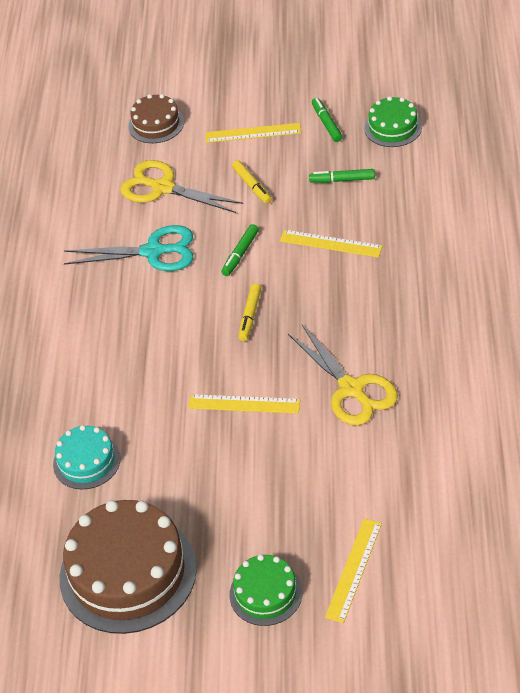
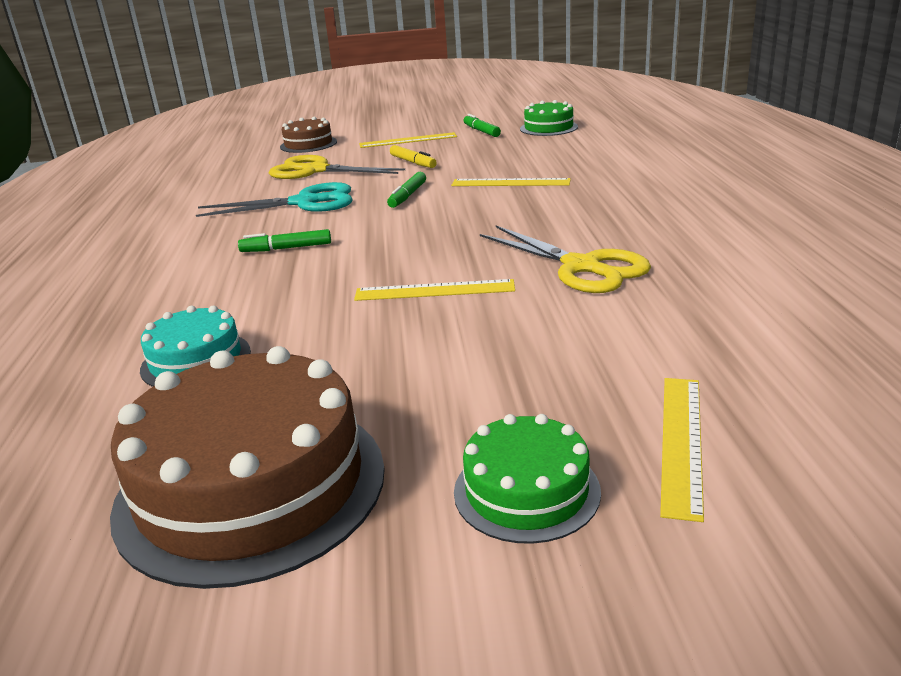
camera: 10 degrees left, 20 degrees down
(250, 316) = (427, 229): yellow marker -> none
(342, 180) = (508, 152): green marker -> green marker (286, 248)

